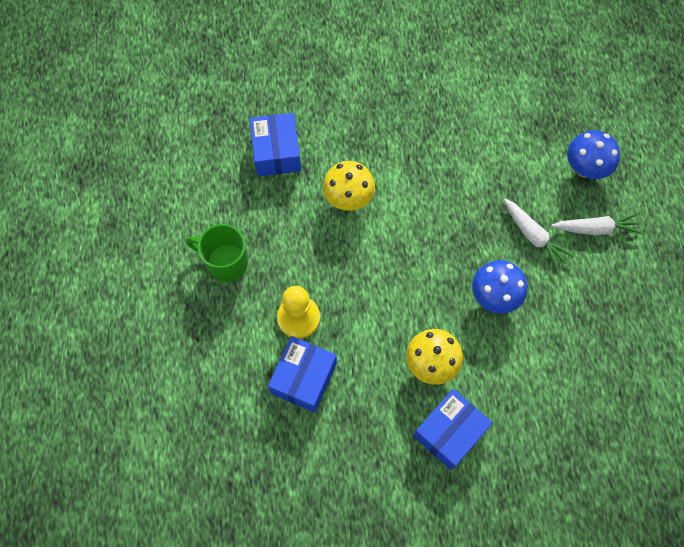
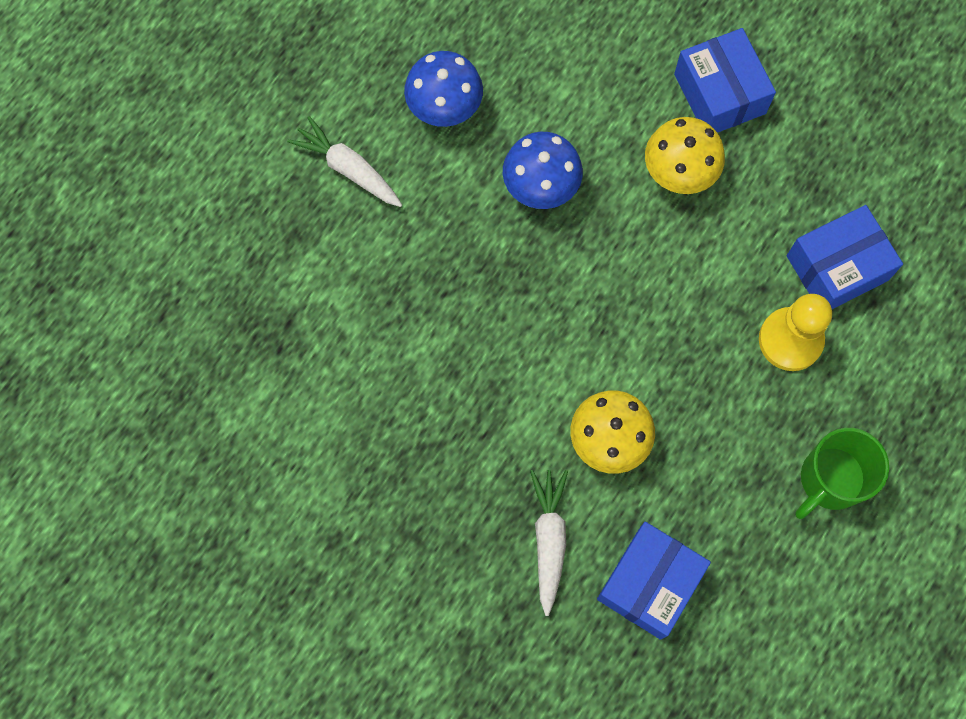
camera: 140 degrees left, 5 degrees up
(225, 262) = (830, 480): green mug -> green mug turned 75 degrees clockwise
(450, 432) = (720, 93): blue box -> blue box turned 75 degrees clockwise
(533, 236) = (428, 217): white carrot -> white carrot (549, 540)
(585, 168) = (284, 245): blue mushroom -> blue mushroom (444, 109)

